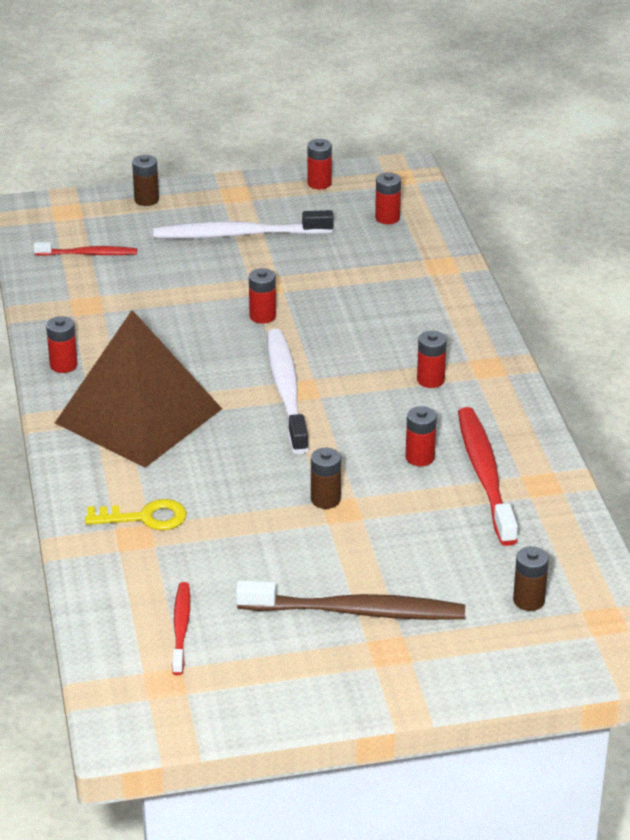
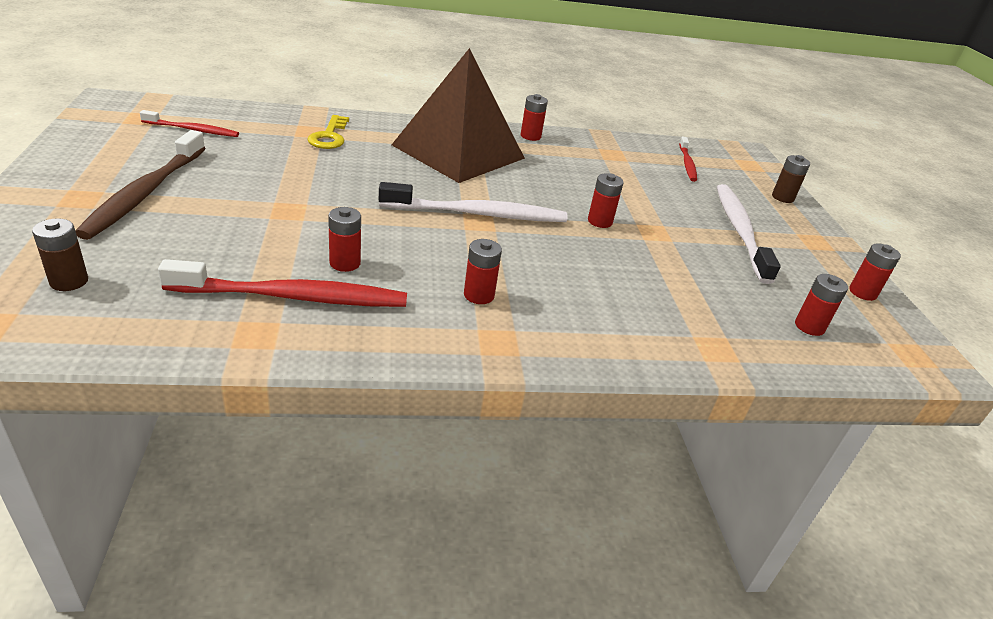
camera: 90 degrees right, 0 degrees up
(325, 500) = (307, 205): brown battery -> none

